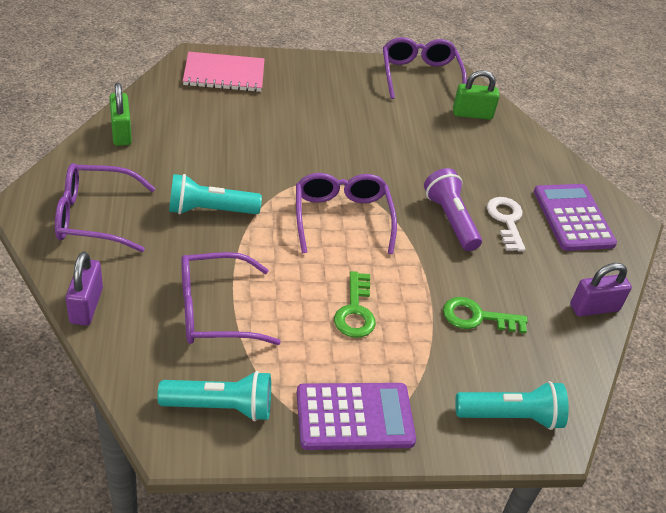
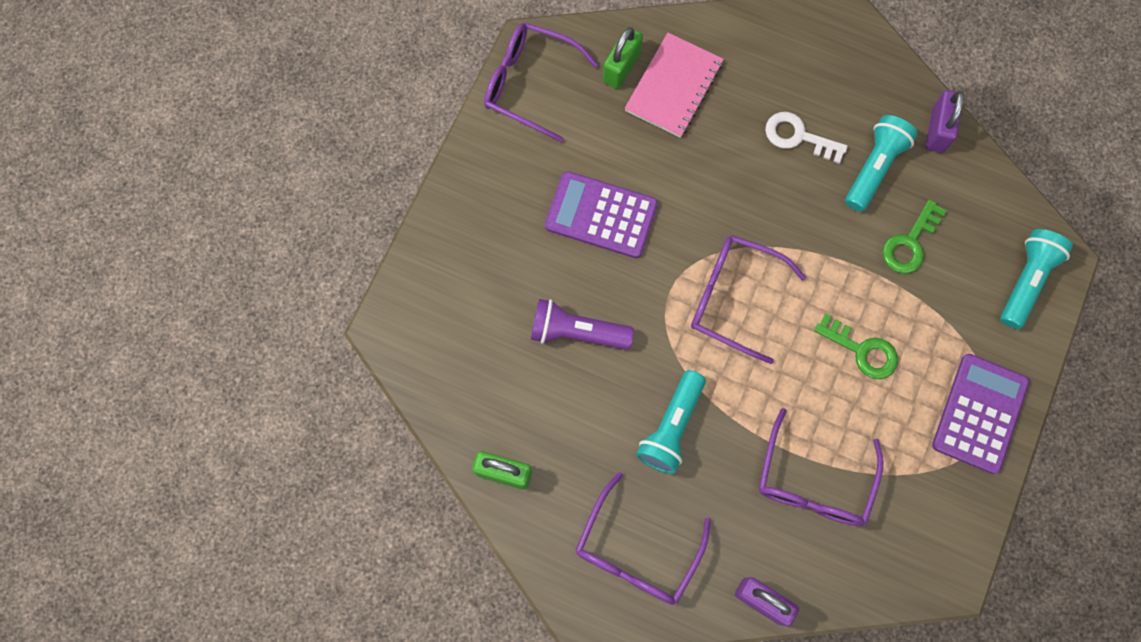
camera: 55 degrees left, 30 degrees up
(221, 407) = (928, 523): turquoise flashlight -> turquoise flashlight (874, 168)
(224, 74) = (437, 310): pink notebook -> pink notebook (673, 87)
(450, 219) = (776, 191): purple flashlight -> purple flashlight (576, 332)
(573, 218) = (819, 69): purple calculator -> purple calculator (601, 215)

